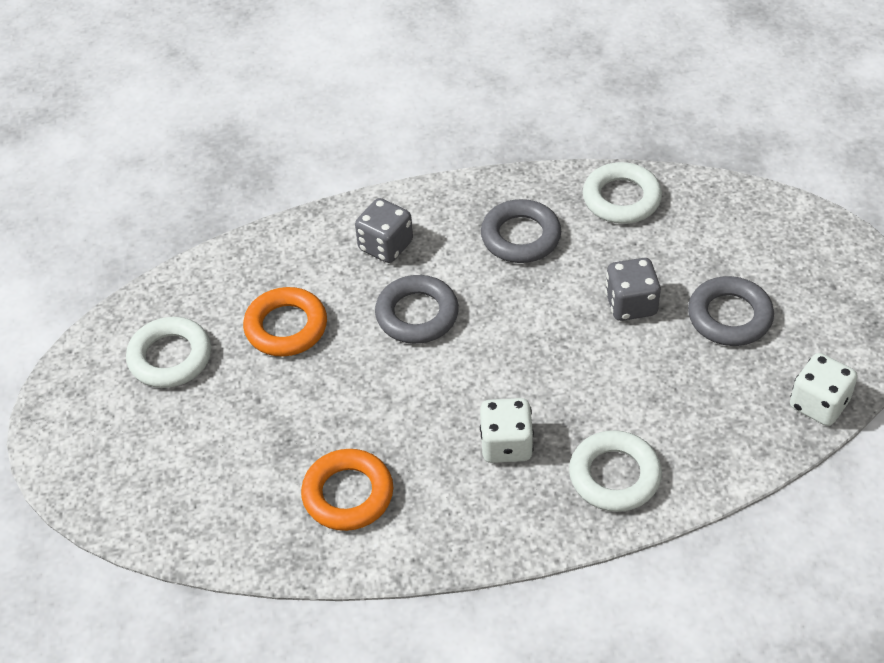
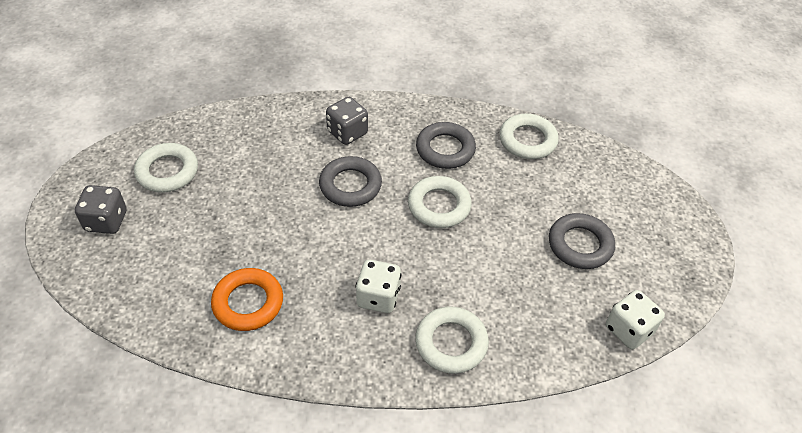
camera: 10 degrees right, 0 degrees up
(286, 327) = (255, 171): orange ring -> none
(539, 312) = (439, 206): none -> white ring
(631, 304) = (508, 217): grey dice -> grey dice (106, 221)

